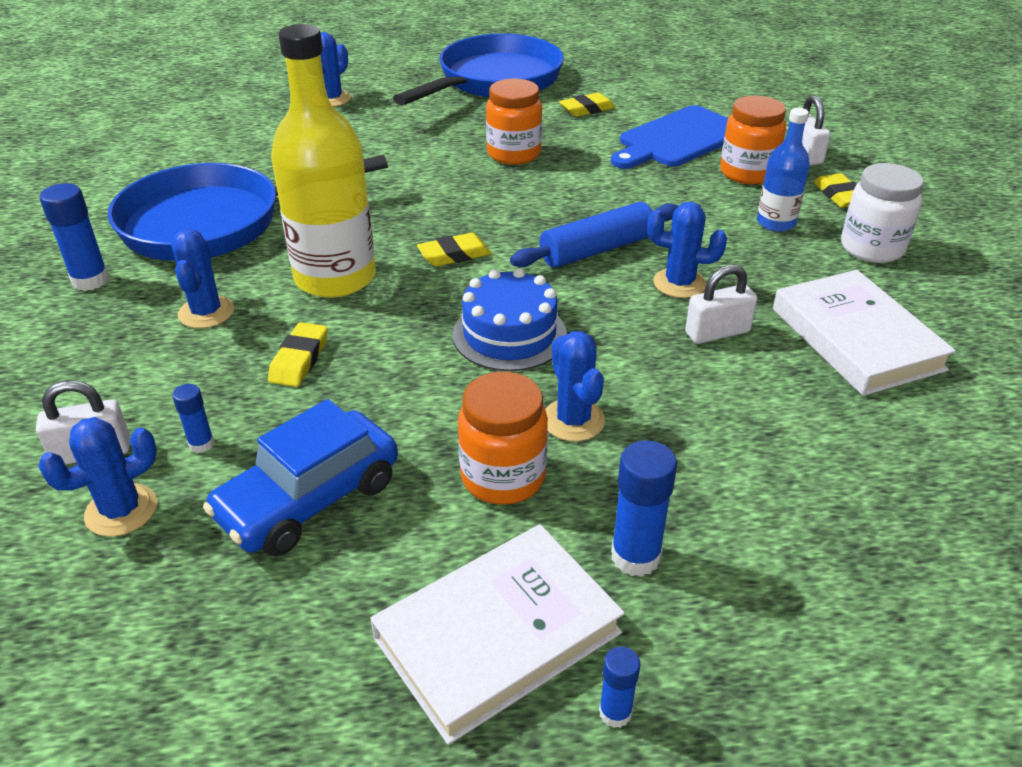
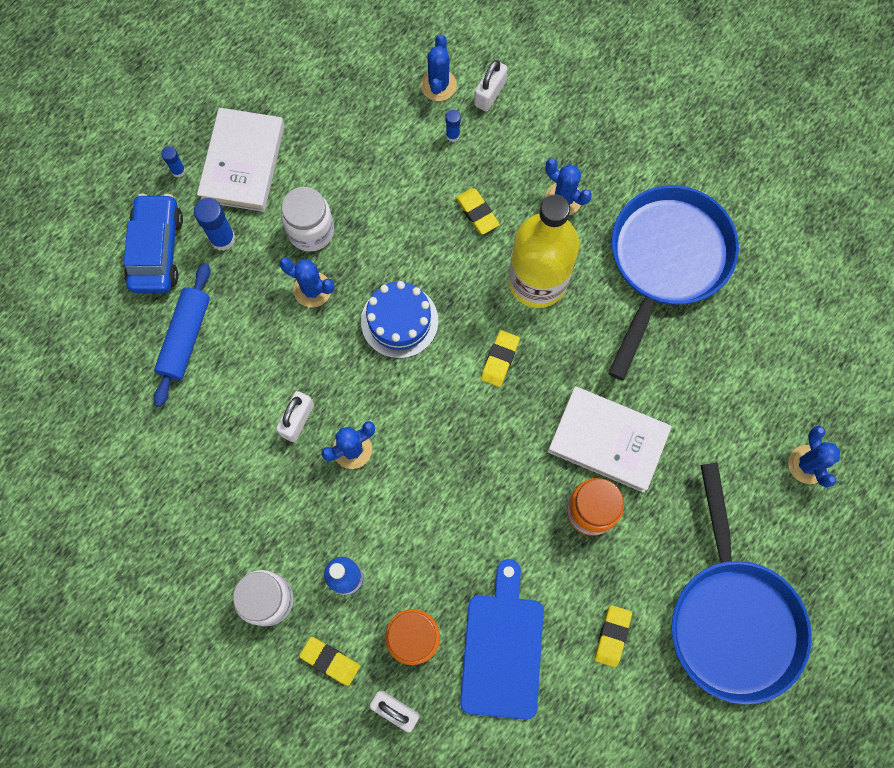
camera: 135 degrees right, 35 degrees up
(90, 280) = (653, 164): blue glue stick -> none
(309, 499) = (375, 152): blue car -> blue car (156, 250)
(503, 477) = (311, 231): orange jar -> white jar
(596, 250) = (427, 441): blue rolling pin -> blue rolling pin (185, 338)
(856, 339) = (222, 482): white book -> white book (608, 440)

